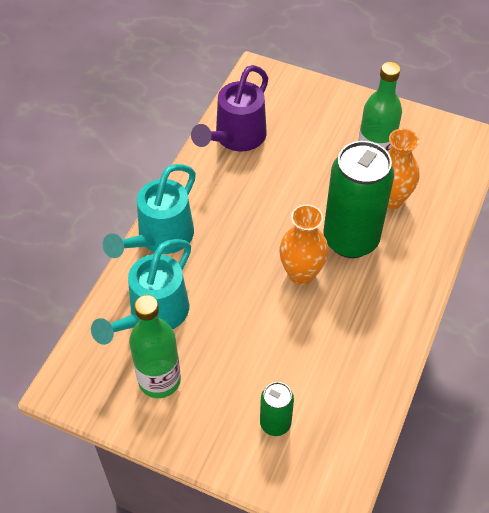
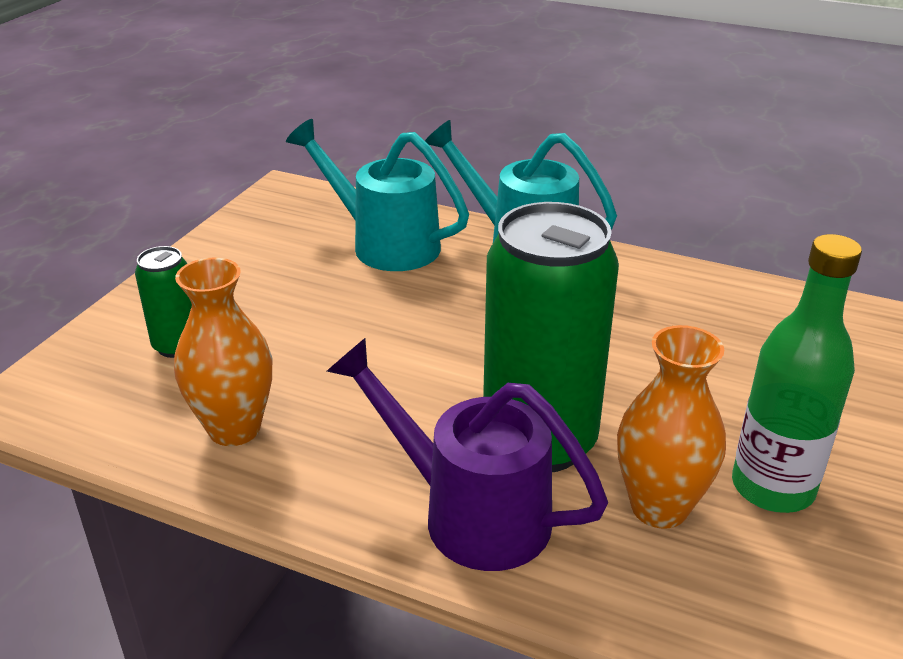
camera: 90 degrees right, 20 degrees down
(159, 380) = (278, 251): green bottle -> none
(236, 138) = (757, 310): purple watering can -> purple watering can (470, 513)
(301, 274) = (456, 377): orange vase -> orange vase (234, 429)

